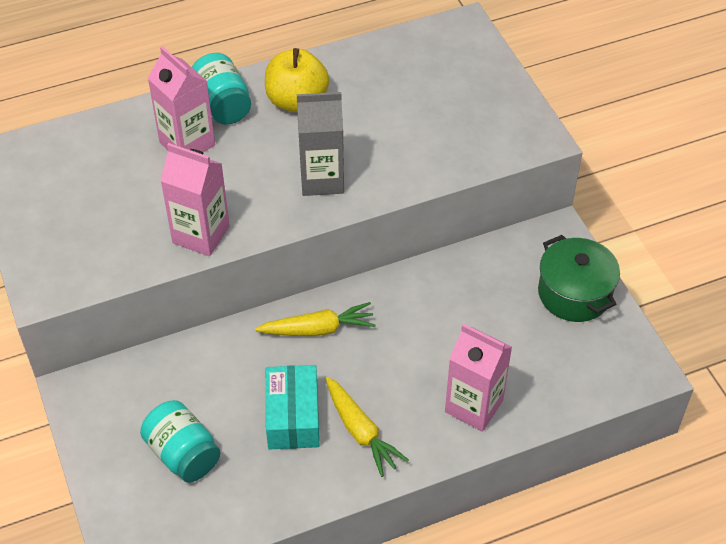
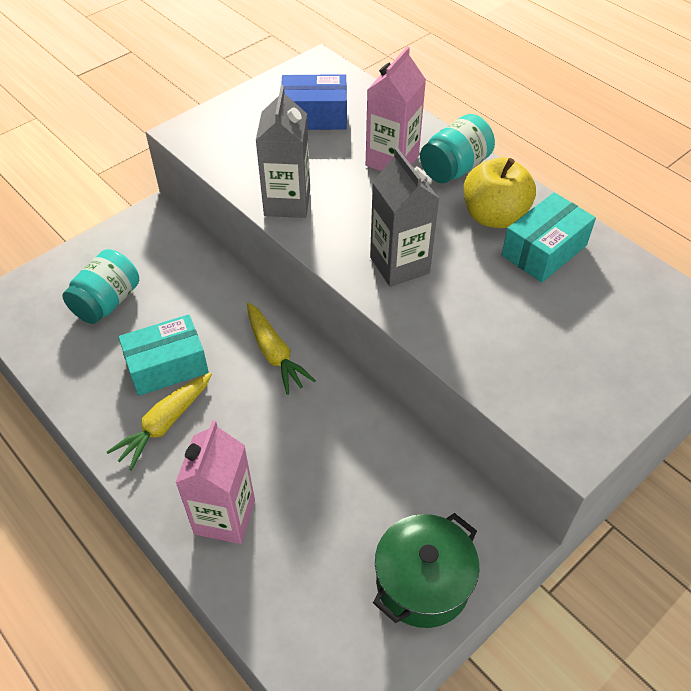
camera: 70 degrees right, 0 degrees up
(85, 181) = (314, 116): none -> blue box
(201, 235) = (287, 202): pink carton -> grey carton
(351, 85) = (544, 250): none -> turquoise box

